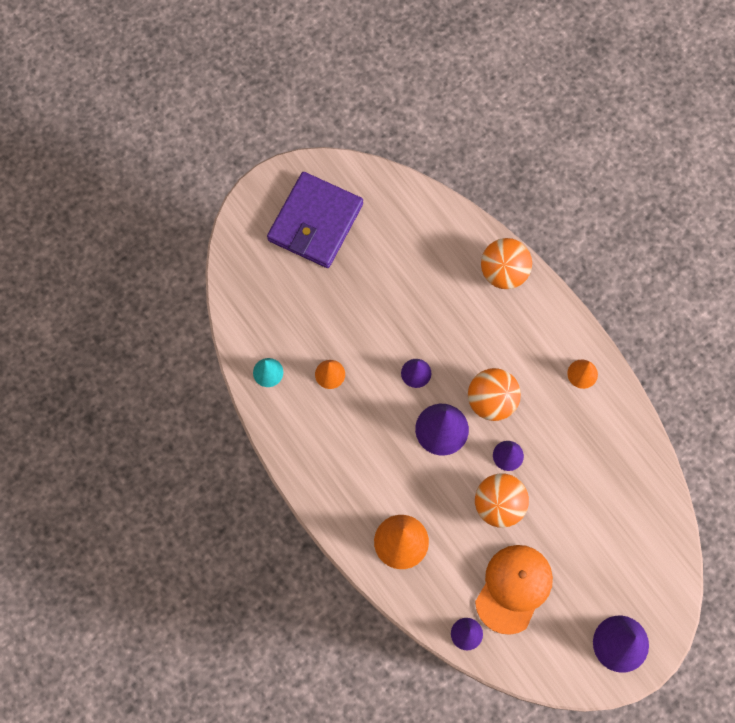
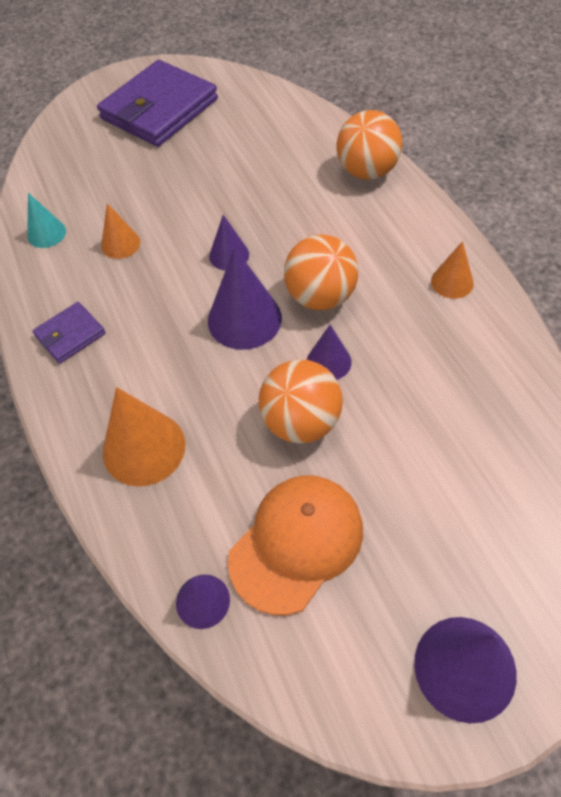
camera: 15 degrees right, 15 degrees down
(320, 462) = (70, 335): none -> purple wallet

